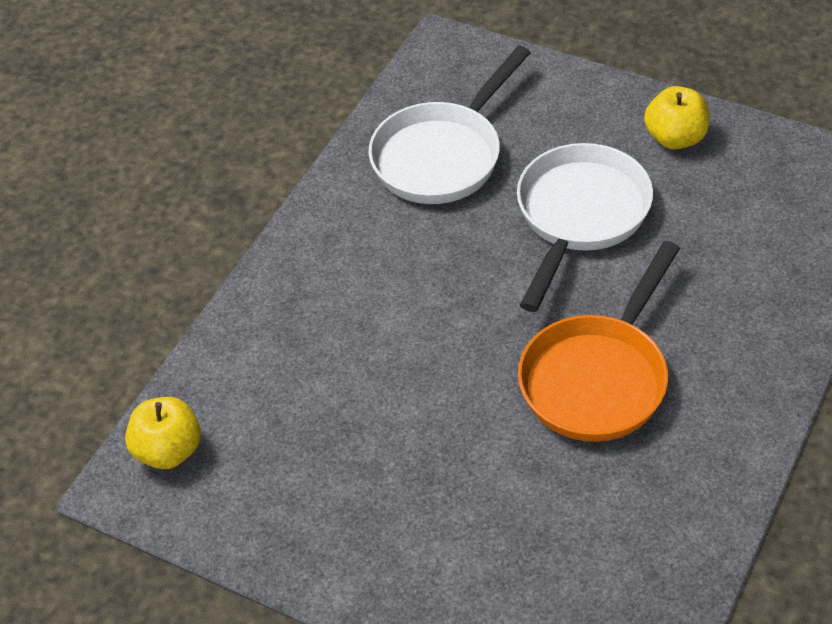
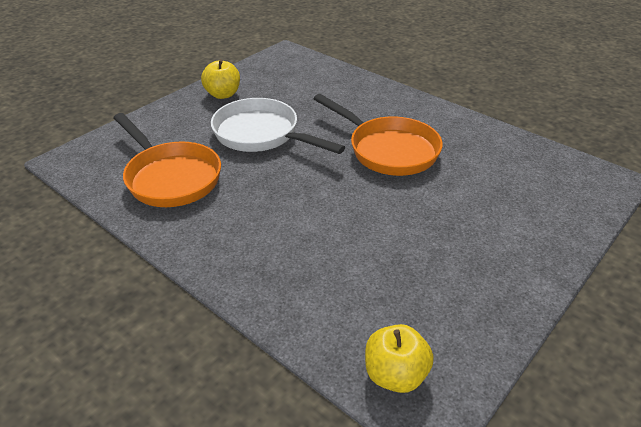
camera: 80 degrees left, 10 degrees down
(442, 155) = (170, 177): white pan -> orange pan

